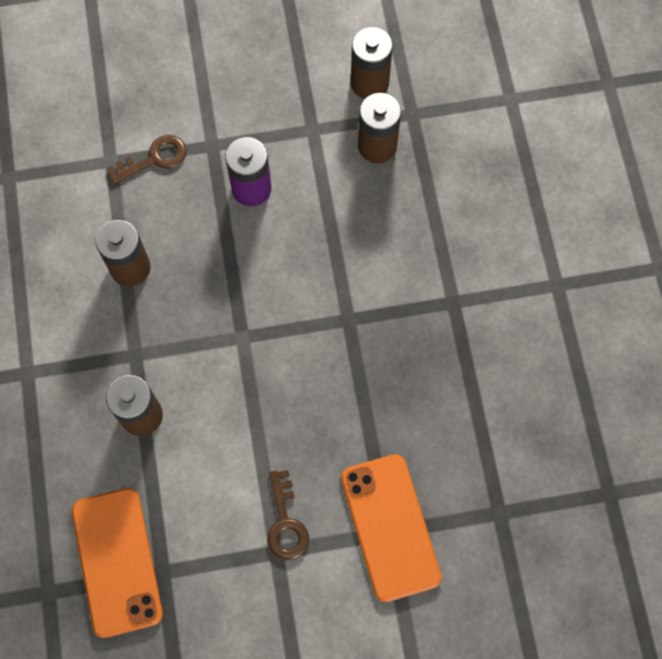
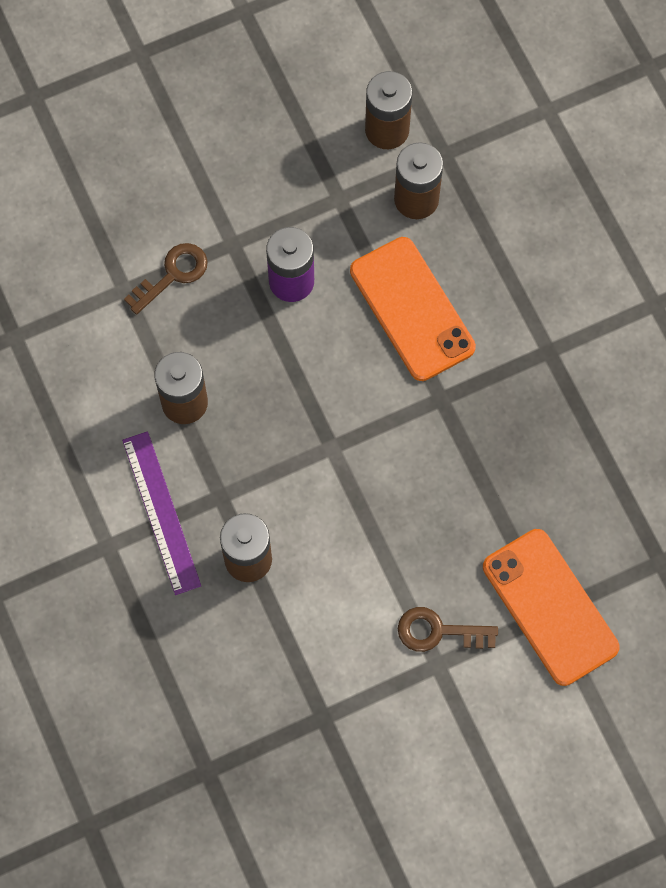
camera: 15 degrees left, 0 degrees up
(81, 355) = (161, 512): none -> purple ruler
(117, 561) = (271, 719): orange phone -> orange phone (412, 309)
(286, 522) = (438, 631): brown key -> brown key turned 120 degrees clockwise

